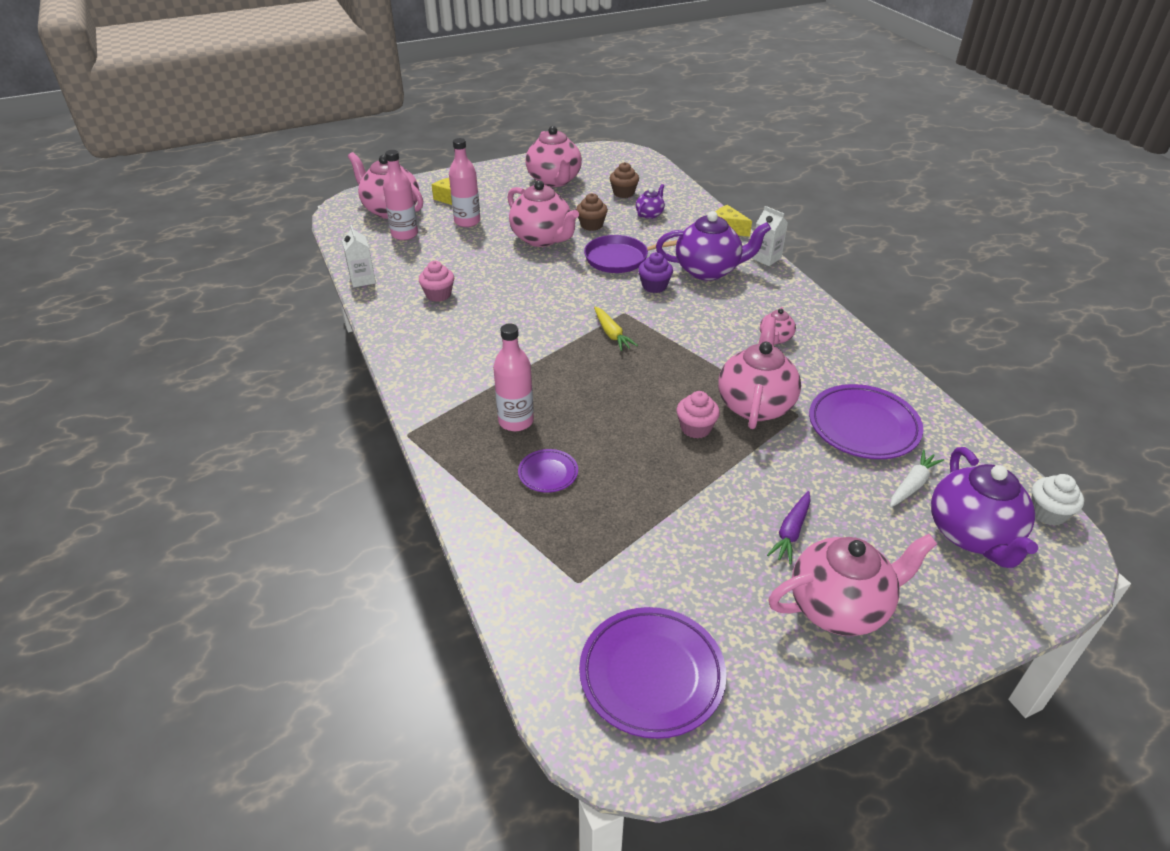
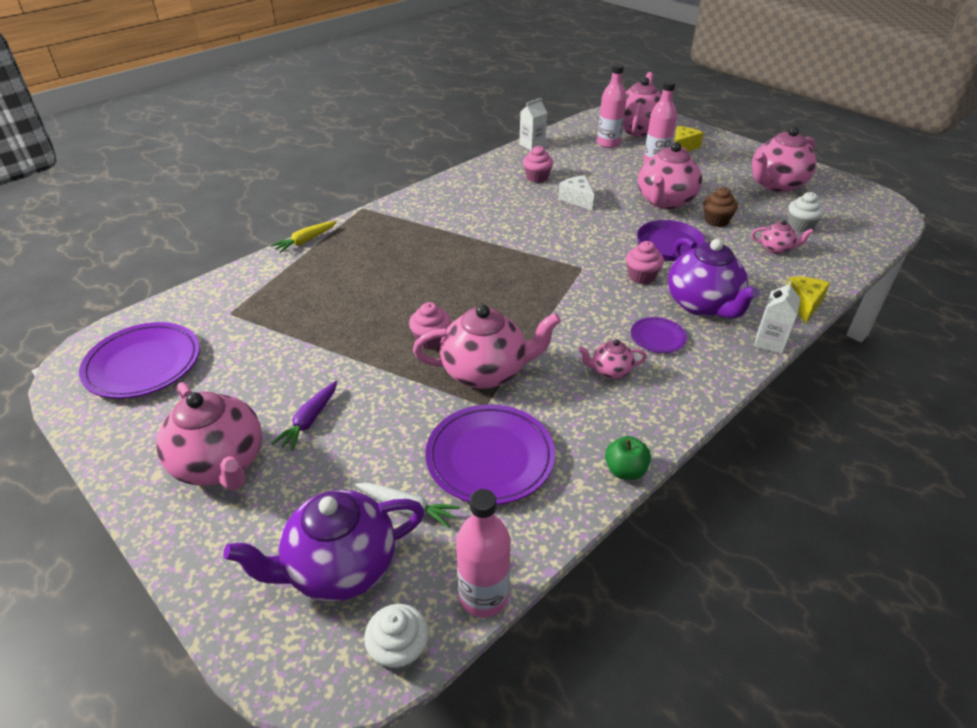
camera: 70 degrees right, 0 degrees up
(502, 283) = (577, 199): none -> white cheese
(516, 421) = (397, 247): pink bottle -> pink bottle (483, 596)
(548, 473) = (342, 275): purple plate -> purple plate (657, 338)
(612, 334) = (543, 268): yellow carrot -> yellow carrot (305, 241)
(623, 193) = (800, 226): brown cupcake -> white cupcake
(650, 214) = (776, 249): purple teapot -> pink teapot
(654, 286) = (641, 276): purple cupcake -> pink cupcake
(791, 532) = (309, 420): purple carrot -> purple carrot turned 75 degrees counterclockwise
(888, 363) = (625, 470): none -> green apple

